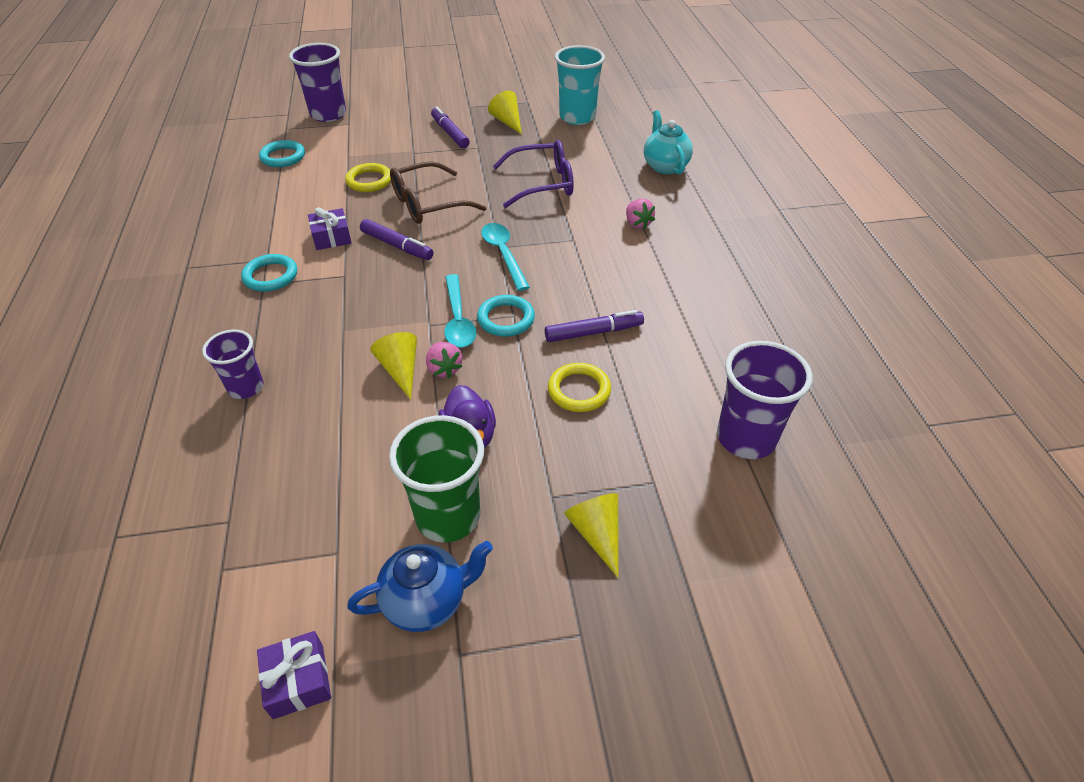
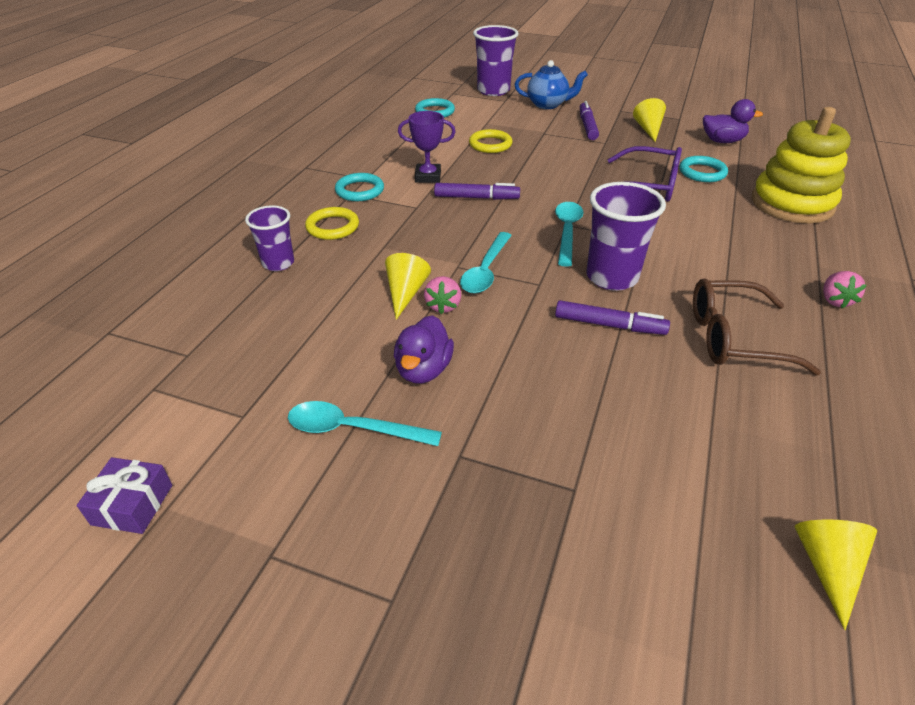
camera: 30 degrees right, 5 degrees down
(331, 237) = (428, 177): purple gift -> purple trophy
(397, 245) = (476, 198): purple marker -> purple marker turned 60 degrees counterclockwise
(426, 601) = (279, 492): blue teapot -> blue teapot (547, 105)
(428, 204) = (527, 174): brown glasses -> brown glasses (734, 338)
(448, 516) = (353, 429): green cup -> turquoise spoon
(506, 319) = (530, 284): turquoise ring -> turquoise ring (702, 172)
(577, 117) = (722, 141): turquoise cup -> purple duck
(579, 390) = (557, 371): yellow ring -> yellow ring (332, 227)
(597, 534) = (479, 511): yellow cone -> yellow cone (827, 567)
(637, 224) = (725, 245): pink strawberry -> pink strawberry (835, 300)
(665, 166) = (792, 204): turquoise teapot -> yellow stacking toy
(746, 438) = (715, 492): purple cup -> purple cup (612, 277)

